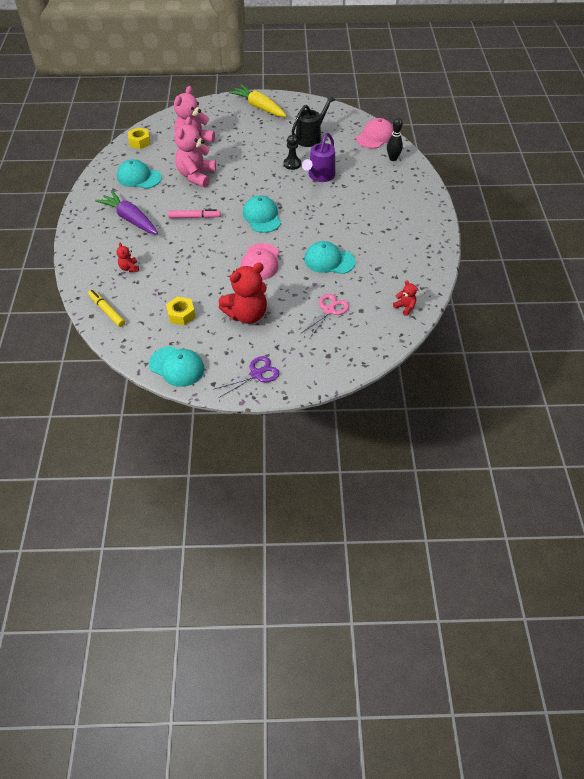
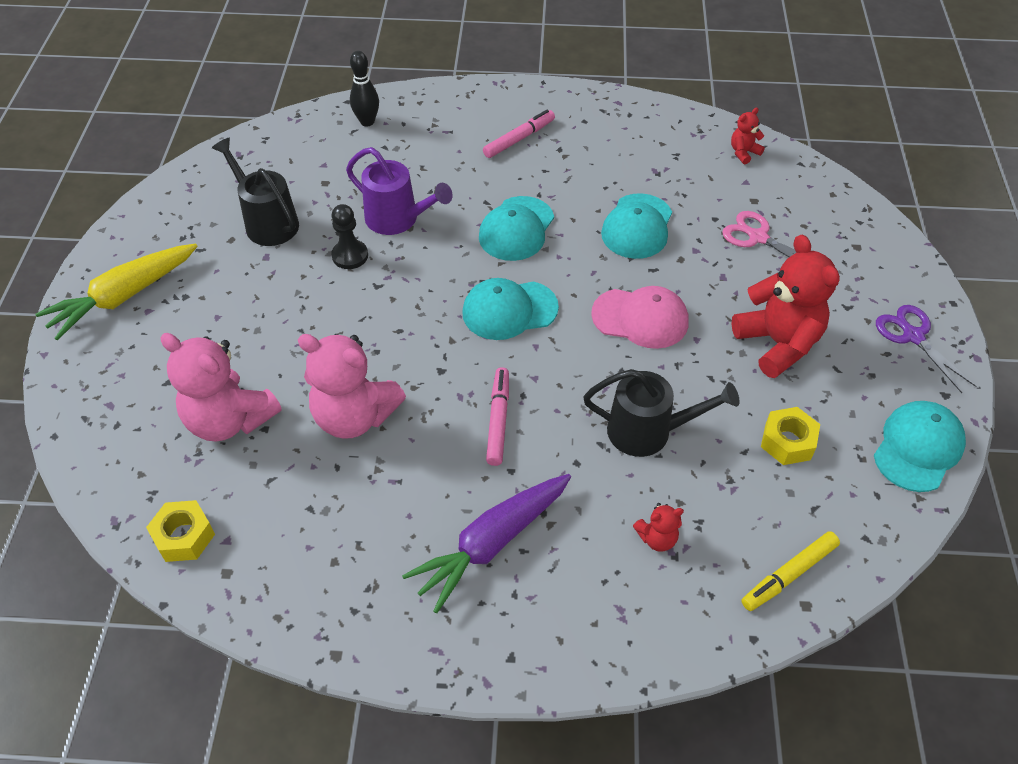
camera: 85 degrees left, 0 degrees up
(139, 177) = (334, 532): turquoise cap -> turquoise cap (516, 229)
(188, 265) = (649, 431): none -> black watering can
(375, 136) = (293, 135): pink cap -> none
(393, 213) = (519, 139): none -> pink marker

